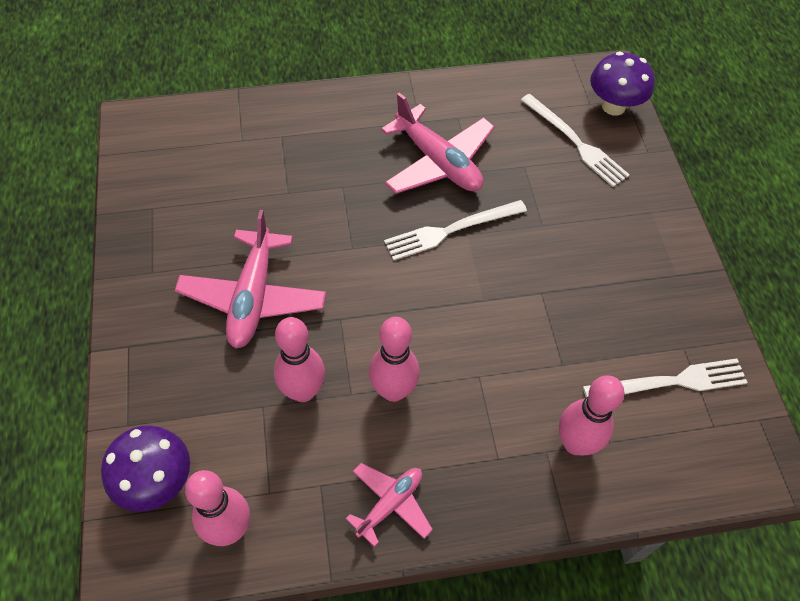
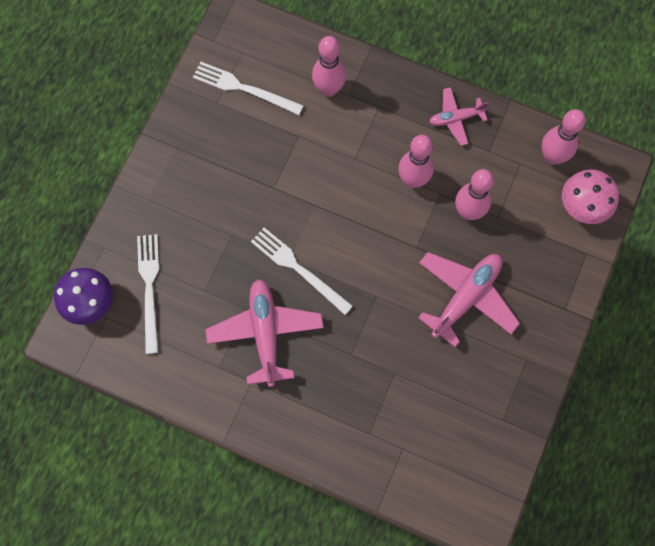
camera: 145 degrees left, 15 degrees up
(157, 482) = (582, 207): purple mushroom -> pink mushroom
(451, 230) = (298, 269): white fork -> white fork turned 150 degrees counterclockwise

